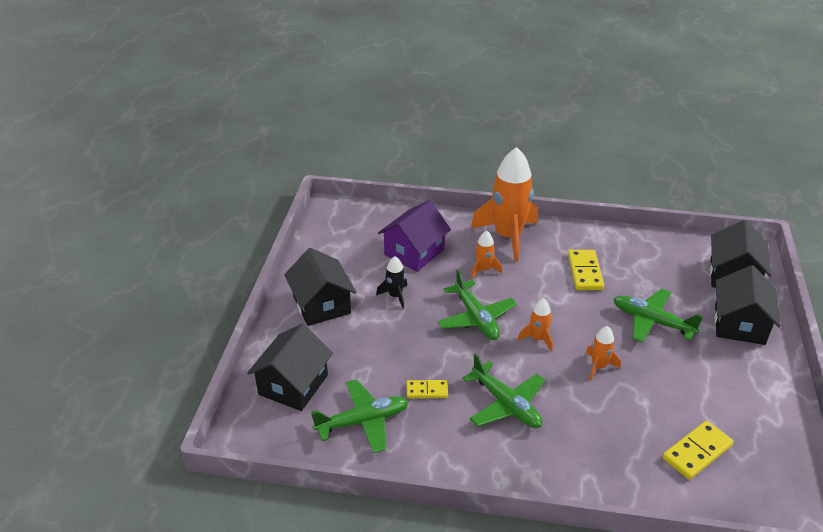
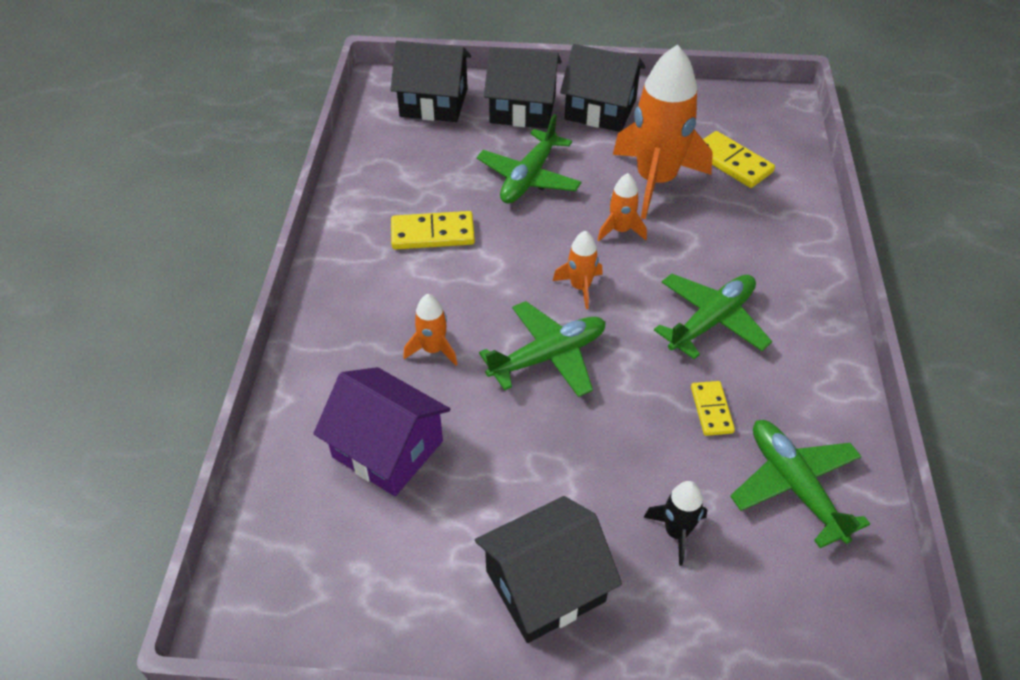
camera: 95 degrees left, 10 degrees up
(293, 384) = (750, 600): black house -> black house (600, 109)
(395, 296) = (508, 468): black rocket -> black rocket (676, 532)
(508, 236) = (346, 319): orange rocket -> orange rocket (655, 181)

